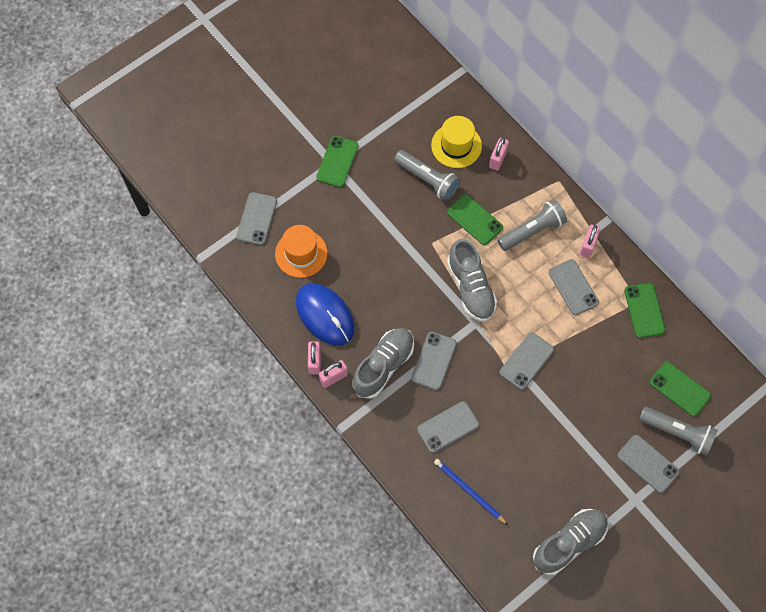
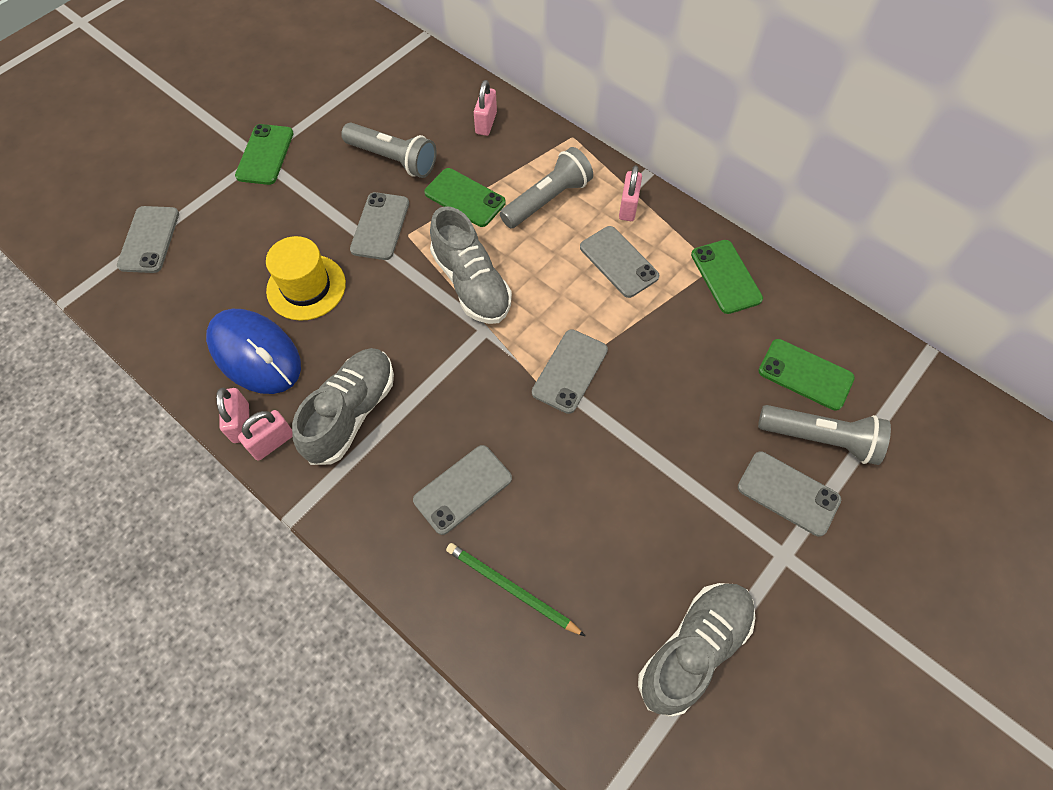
camera: 10 degrees left, 5 degrees down
(301, 253) = (216, 275): orange hat -> none
(434, 361) = (429, 393): grey phone -> grey phone (380, 226)
(456, 145) = (428, 115): yellow hat -> yellow hat (306, 287)
(469, 491) = (511, 589): blue pencil -> green pencil

